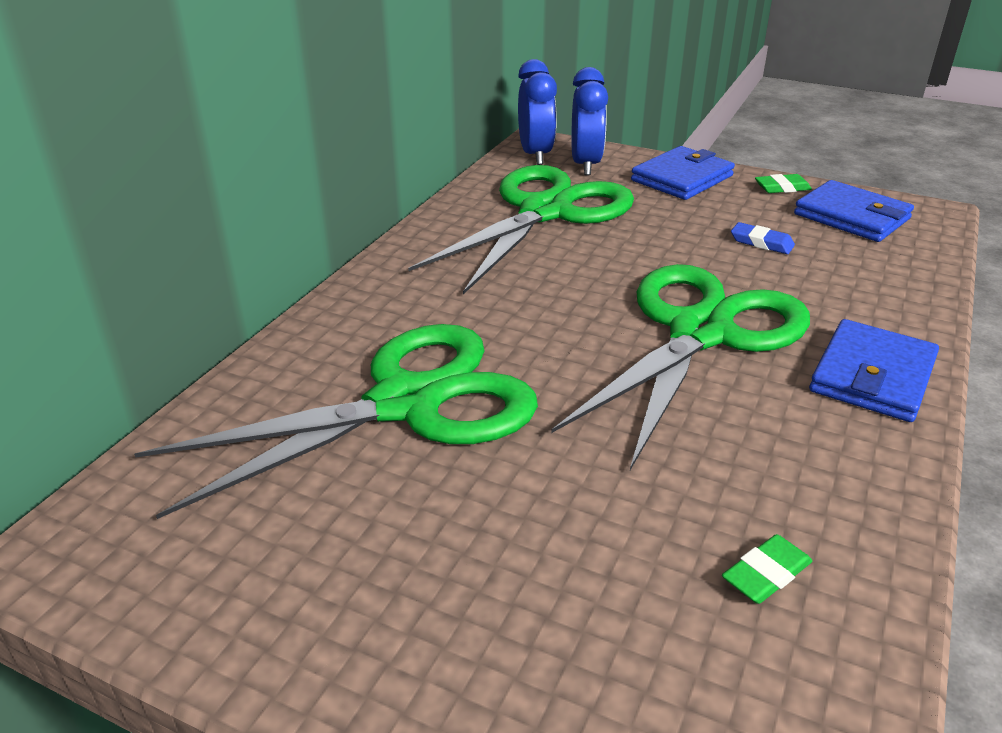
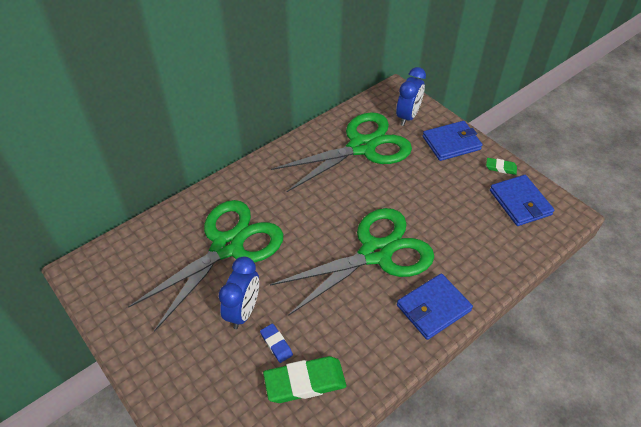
camera: 25 degrees right, 15 degrees up
(406, 403) = (227, 246): green scissors -> green scissors turned 45 degrees counterclockwise
(535, 155) = (387, 100): blue clock -> blue clock (243, 311)
(761, 242) = (454, 205): blue eraser -> blue eraser (276, 344)
(766, 574) = (305, 382): green eraser -> green eraser, size x1.93

